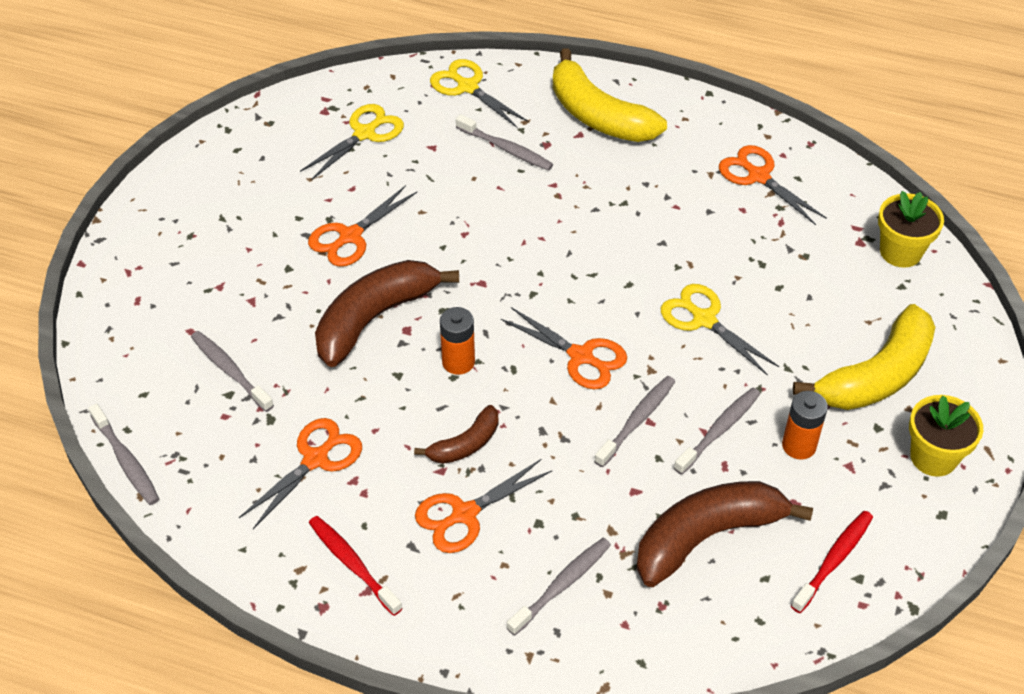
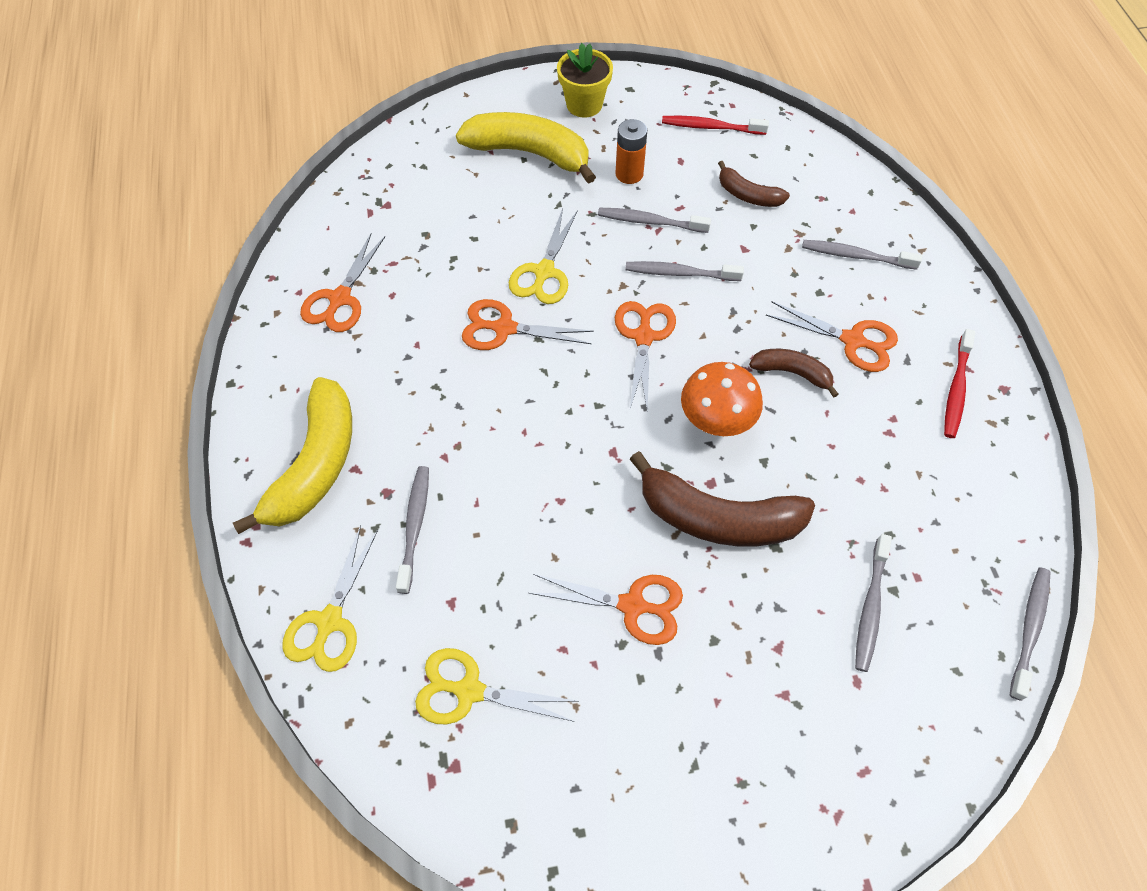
camera: 120 degrees left, 10 degrees up
(316, 459) = (895, 472): orange scissors -> orange scissors (504, 328)
(458, 362) = (715, 422): orange battery -> orange mushroom
(706, 536) = (748, 195): brown banana -> brown banana, size x0.53
(900, 252) = (383, 177): yellow flower pot -> none

